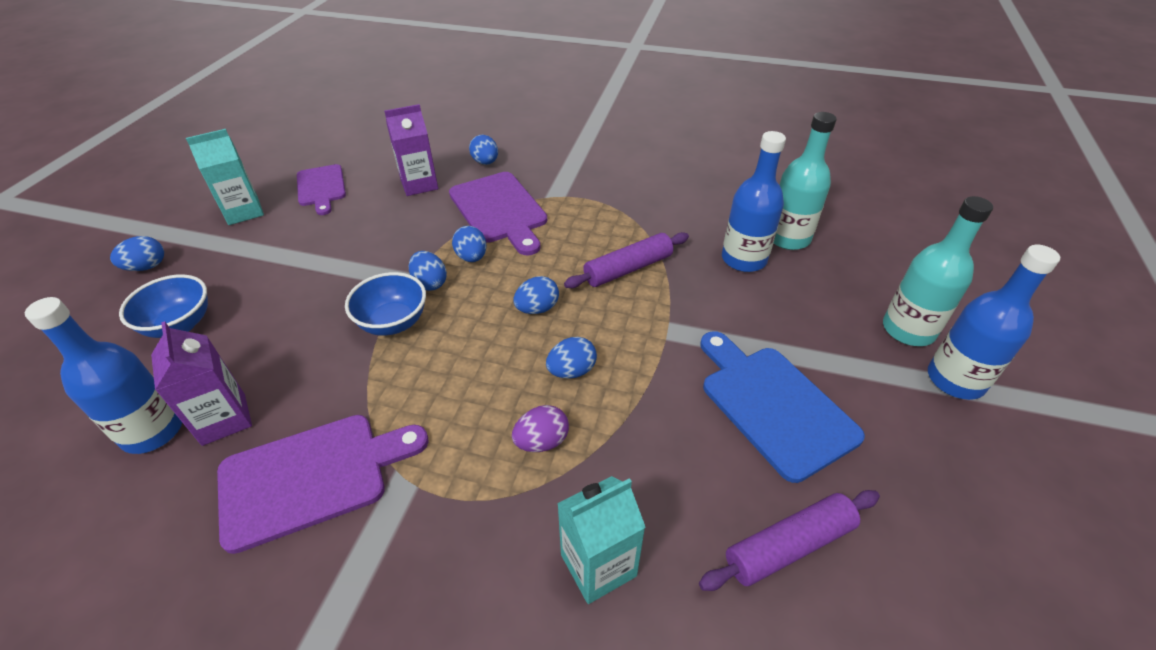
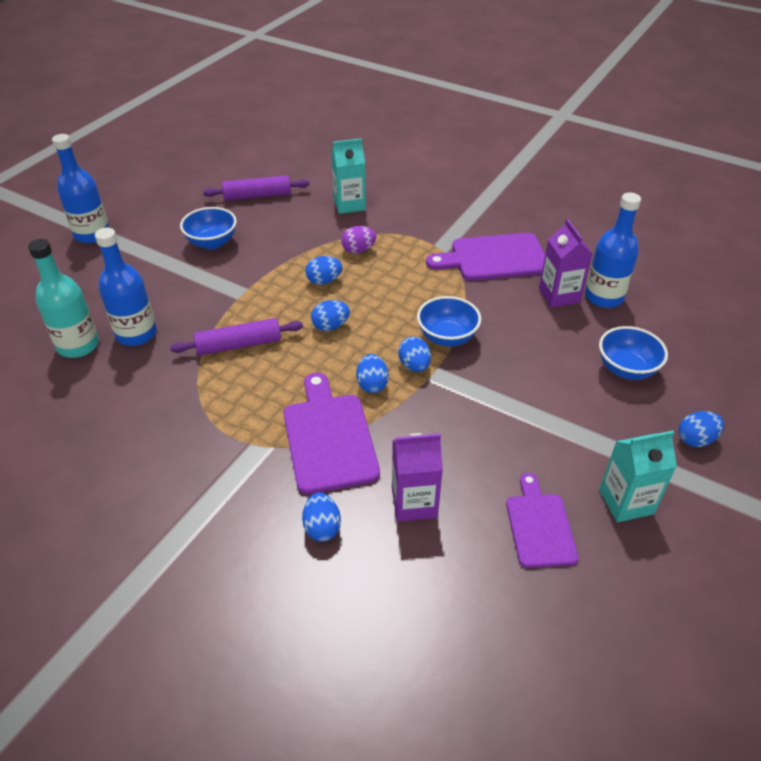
camera: 165 degrees left, 0 degrees up
(773, 405) = (212, 242): blue cutting board -> blue bowl
(908, 330) = (81, 263): turquoise bottle -> none

